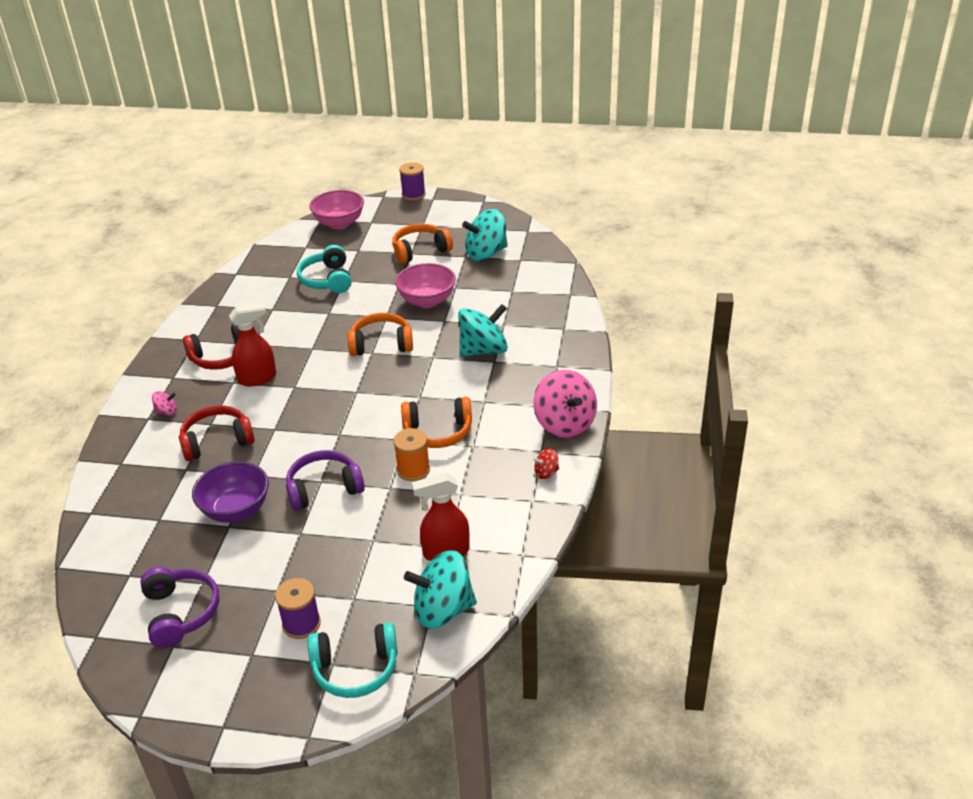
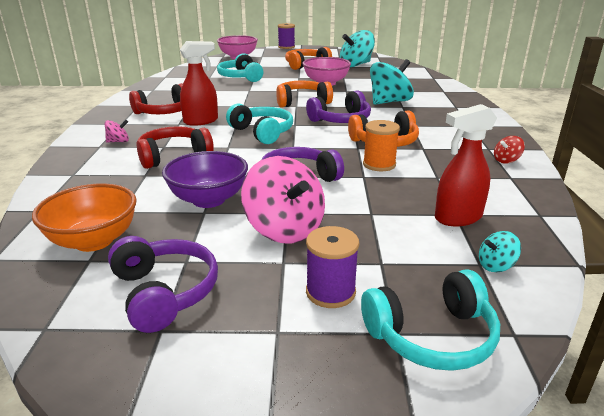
camera: 10 degrees left, 10 degrees down
(133, 554) = (94, 241): none -> orange bowl
(316, 405) = (262, 132): none -> turquoise headphones
(410, 386) = (341, 120): none -> purple headphones
(443, 610) = (496, 265): turquoise spinning top -> turquoise spinning top, size x0.45
(564, 424) = (493, 133): pink spinning top -> pink spinning top (284, 229)

